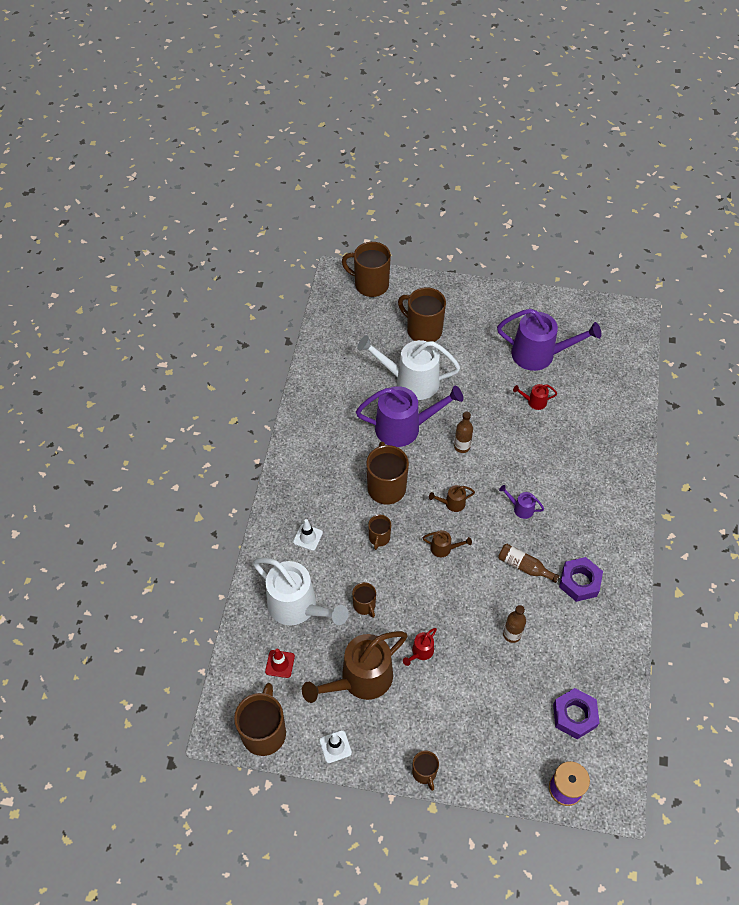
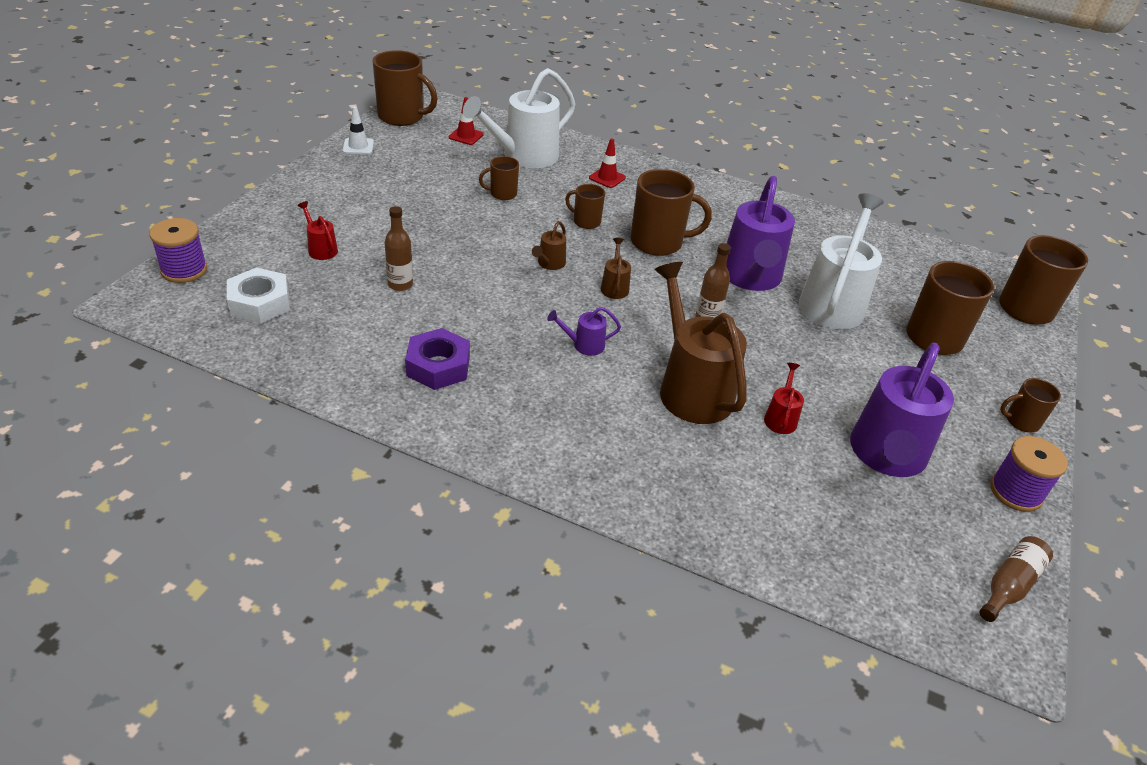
camera: 100 degrees right, 15 degrees down
(308, 537) = (607, 178): white traffic cone -> red traffic cone
(360, 680) = (417, 173): brown watering can -> brown watering can (691, 388)
(420, 652) = (422, 215): red watering can -> red watering can (320, 249)
(424, 773) = (288, 186): brown mug -> brown mug (1021, 421)
(520, 508) = (584, 345): purple watering can -> purple watering can turned 135 degrees counterclockwise
(524, 566) = (490, 322): brown bottle -> brown bottle (1009, 585)
(537, 303) = (1015, 492): none -> purple spool
(574, 715) = (260, 303): purple nut -> white nut

